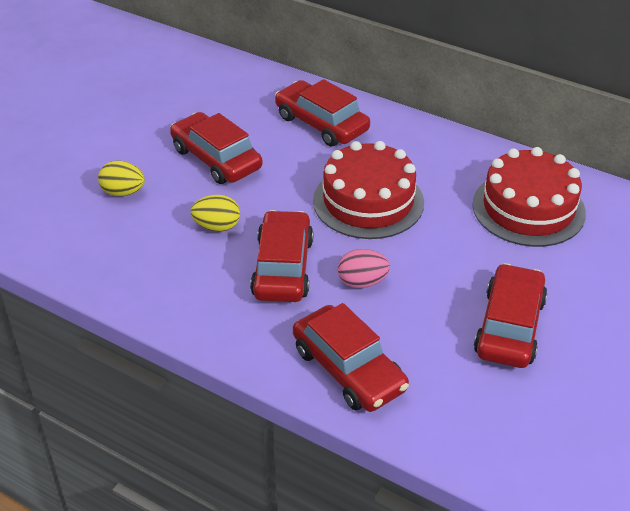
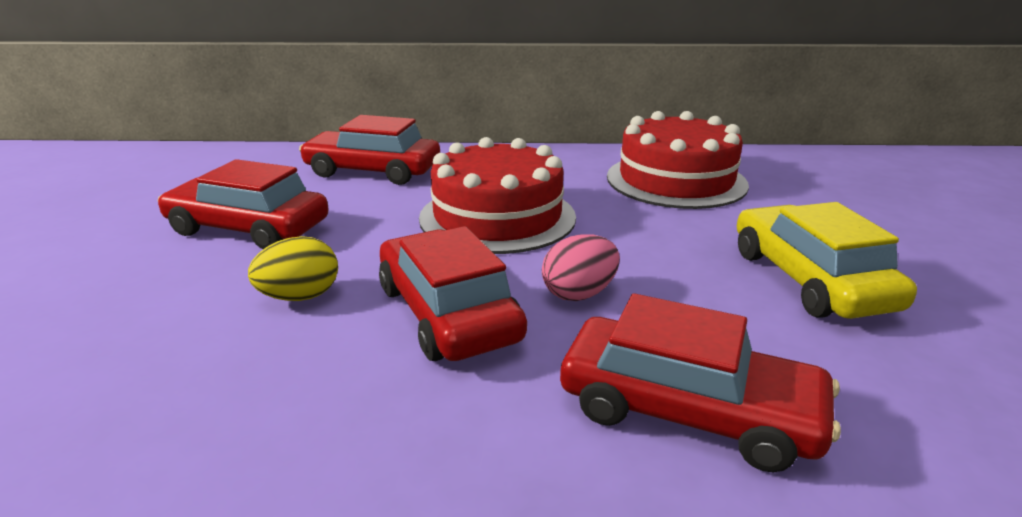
camera: 30 degrees left, 15 degrees down
(123, 192) = (99, 301): yellow egg -> none
(509, 327) = (810, 280): red car -> yellow car

